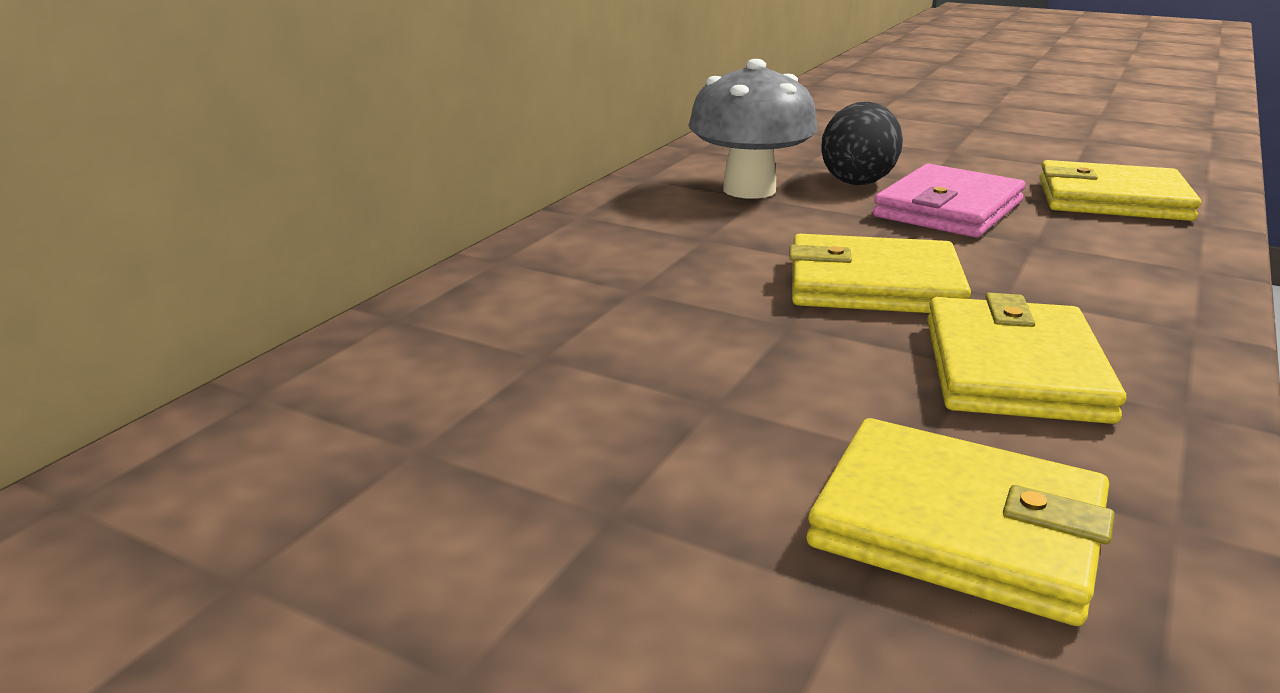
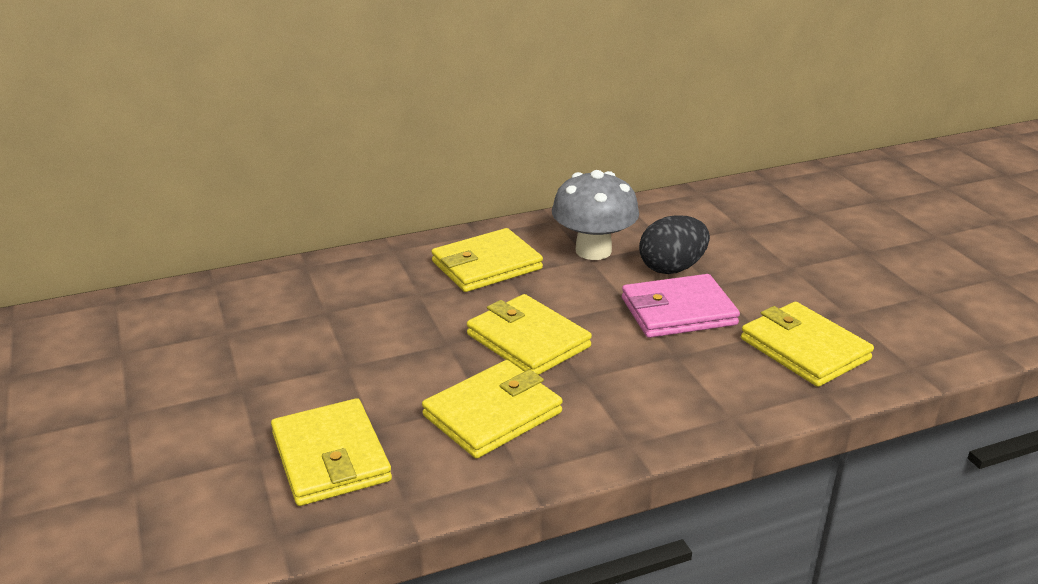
camera: 40 degrees right, 5 degrees up
(660, 236) = (487, 265): none -> yellow wallet

